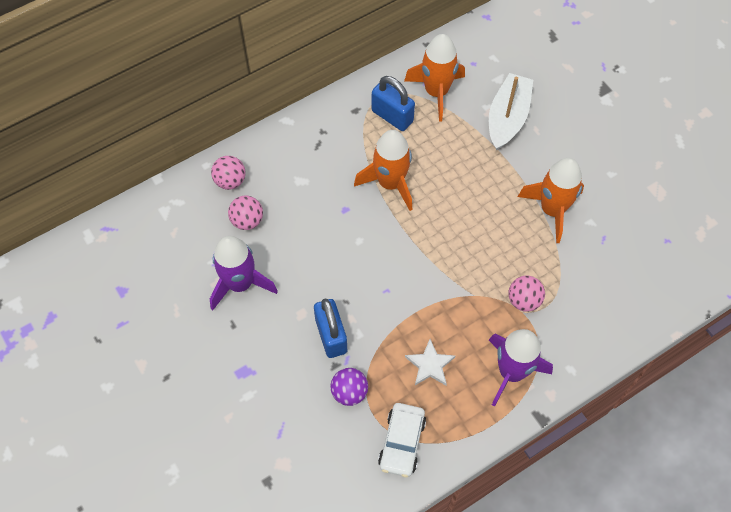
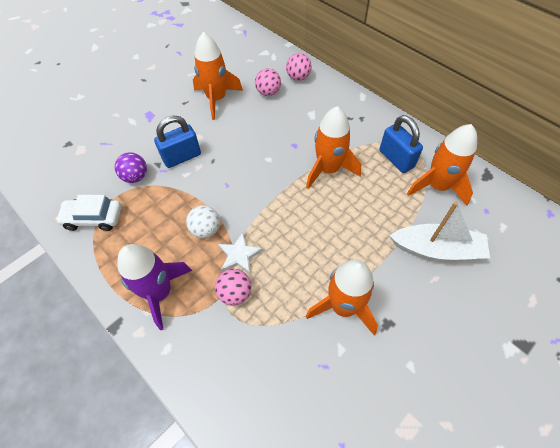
camera: 80 degrees right, 5 degrees down
(240, 284) = (217, 99): purple rocket -> orange rocket
(392, 116) = (396, 159): blue padlock -> blue padlock turned 60 degrees counterclockwise
(430, 365) = (162, 226): white star -> white star (239, 255)
(444, 319) = (206, 230): none -> white ball

